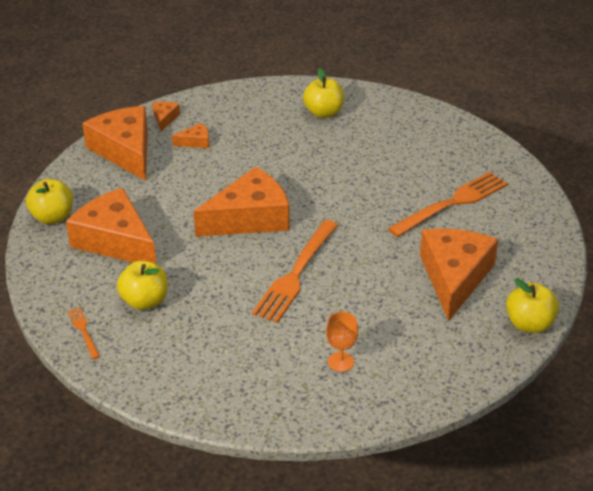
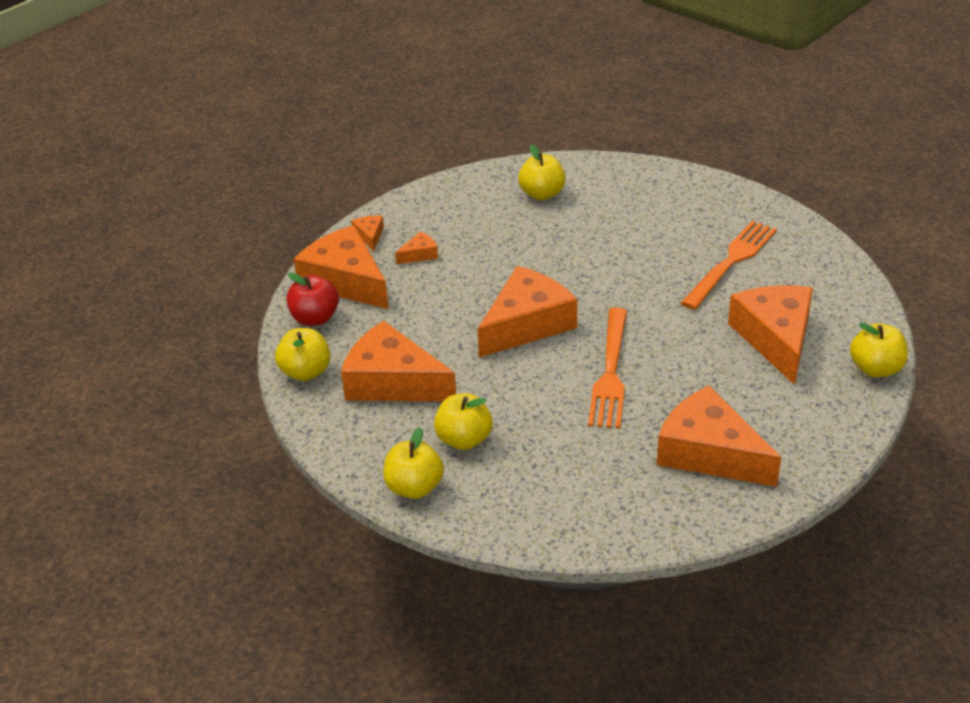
camera: 15 degrees left, 0 degrees up
(83, 331) = (414, 487): orange fork -> yellow apple
(84, 175) = (315, 318): none -> red apple
(341, 362) = (709, 453): orange goblet -> orange cheese

